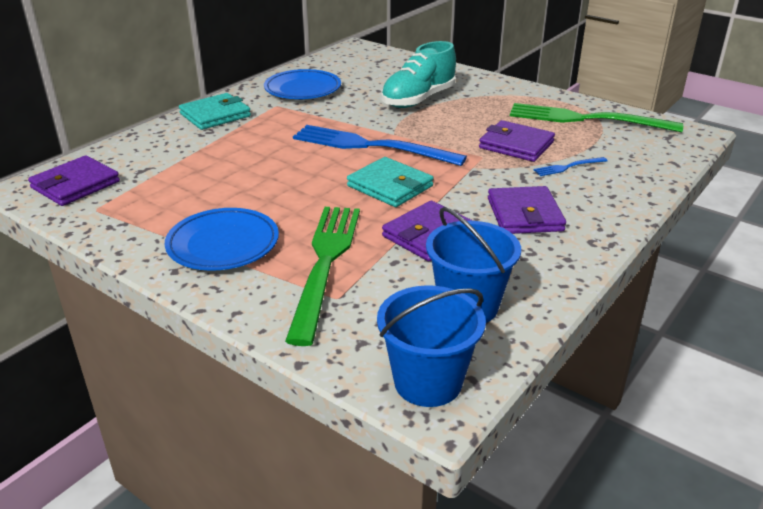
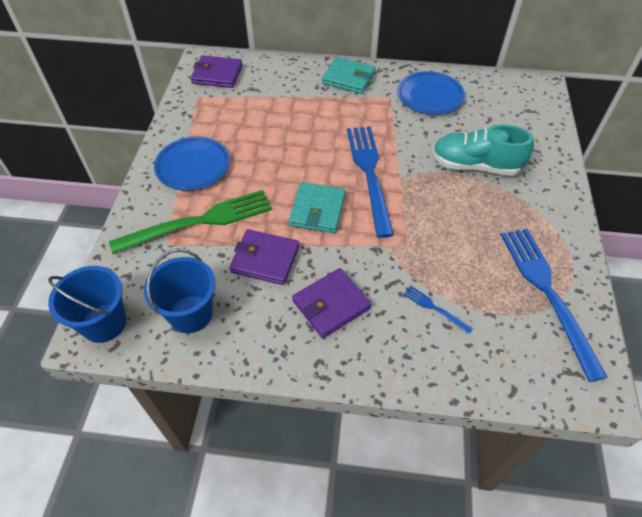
camera: 60 degrees right, 20 degrees up
(516, 145) = (446, 259): purple wallet -> none
(584, 119) = (546, 291): green fork -> blue fork

